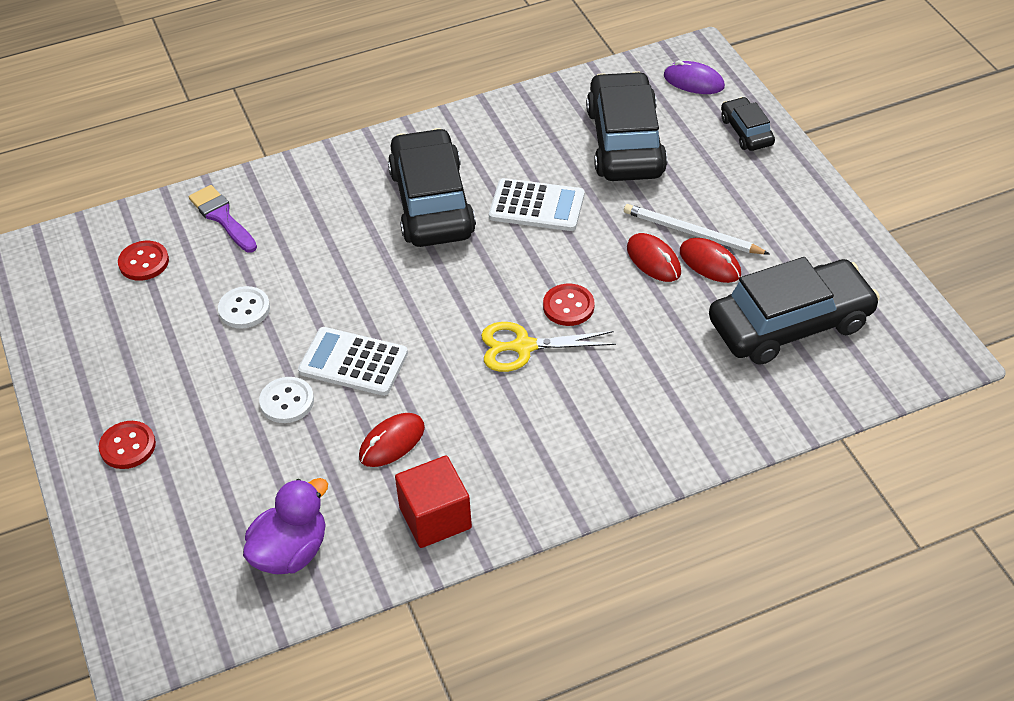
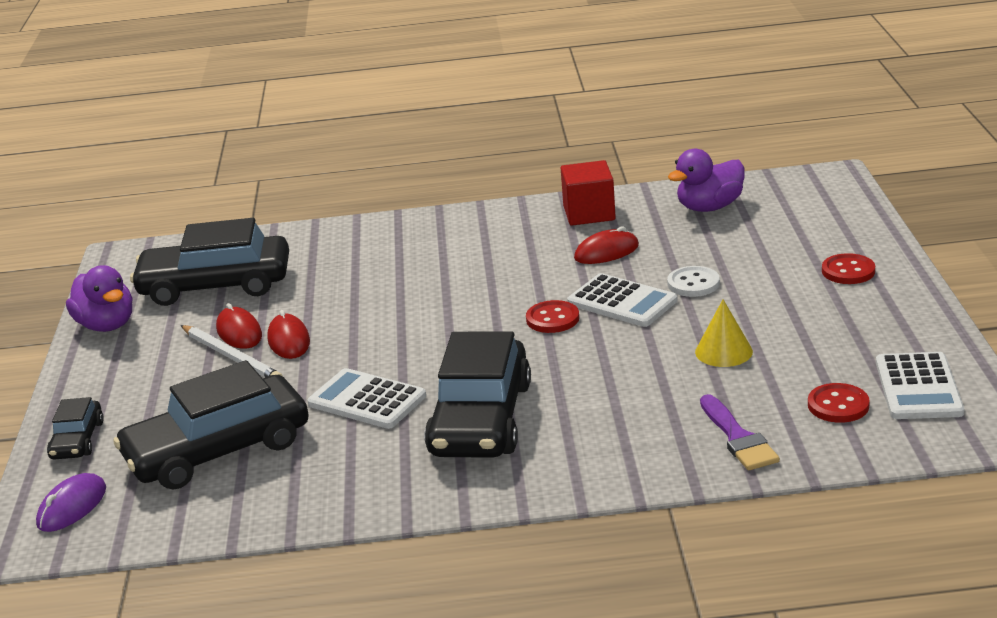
camera: 160 degrees left, 20 degrees down
(76, 292) = (918, 387): none -> white calculator
(244, 309) = (723, 351): white button -> yellow cone
(524, 347) = (458, 295): yellow scissors -> none
(568, 306) = (397, 317): red button -> red button (552, 319)
(625, 141) = (218, 450): black car -> black car turned 45 degrees clockwise
(693, 81) = (72, 507): purple mouse -> purple mouse turned 75 degrees clockwise
(850, 252) = (107, 325): none -> purple duck

